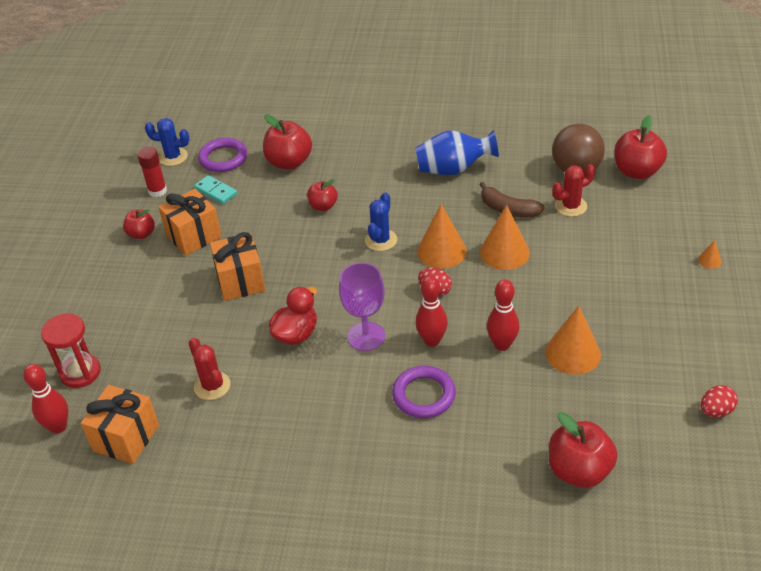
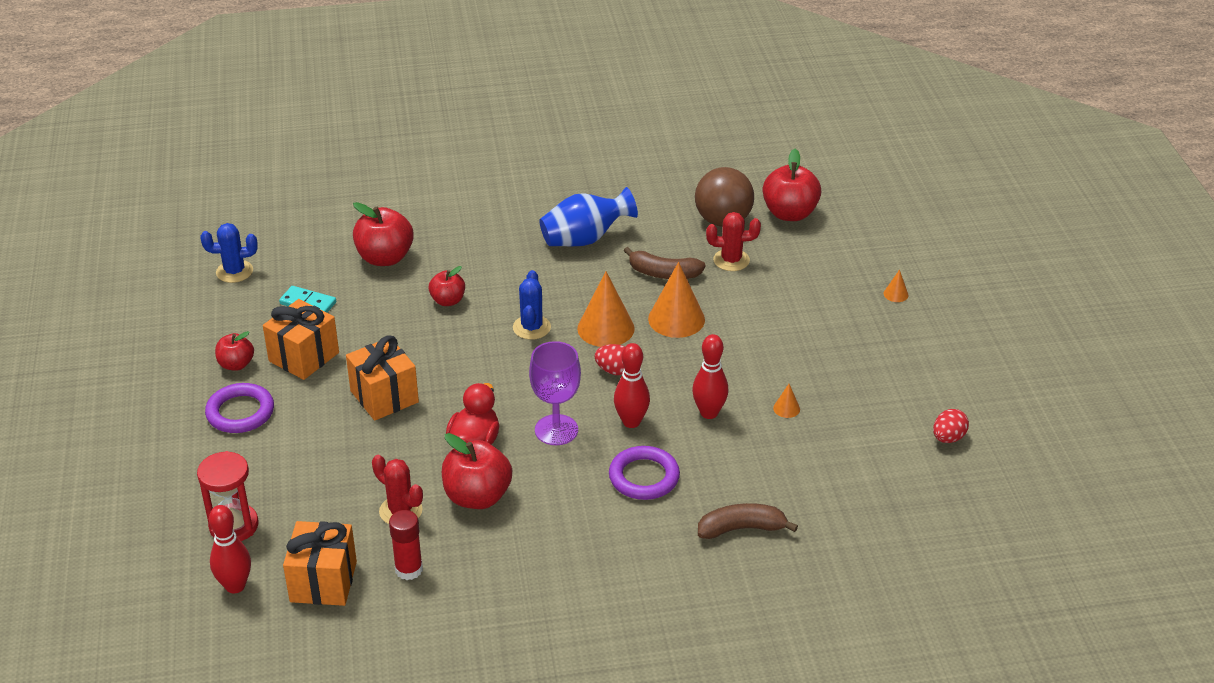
camera: 20 degrees left, 5 degrees down
(157, 191) = (233, 313): red glue stick -> red glue stick (409, 569)
(223, 158) = (300, 264): purple ring -> purple ring (240, 412)
(492, 463) = (741, 528): none -> brown banana
(571, 206) = (731, 260): red cactus -> red cactus turned 45 degrees clockwise
(573, 353) = (786, 408): orange cone -> orange cone, size x0.44
(579, 471) = (832, 518): red apple -> red apple (477, 497)

